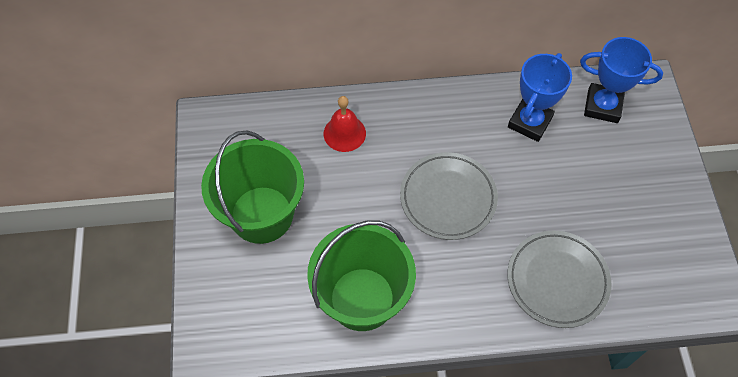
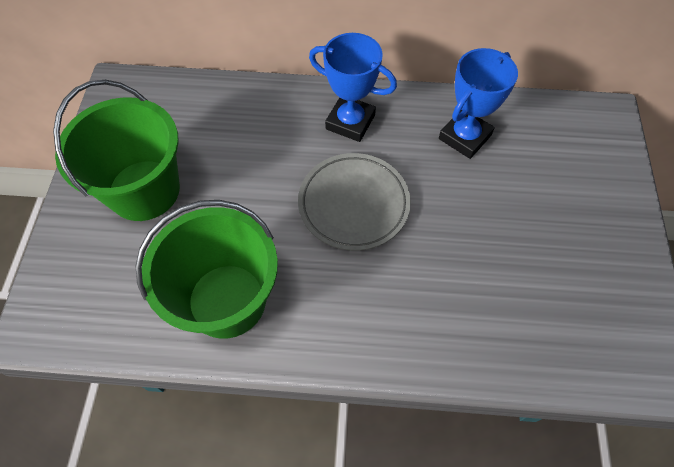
camera: 10 degrees right, 0 degrees up
(344, 133) = (258, 120): red bell -> none
(557, 280) = (460, 317): grey plate -> none
(602, 106) = (551, 132): blue trophy -> blue trophy (350, 122)

